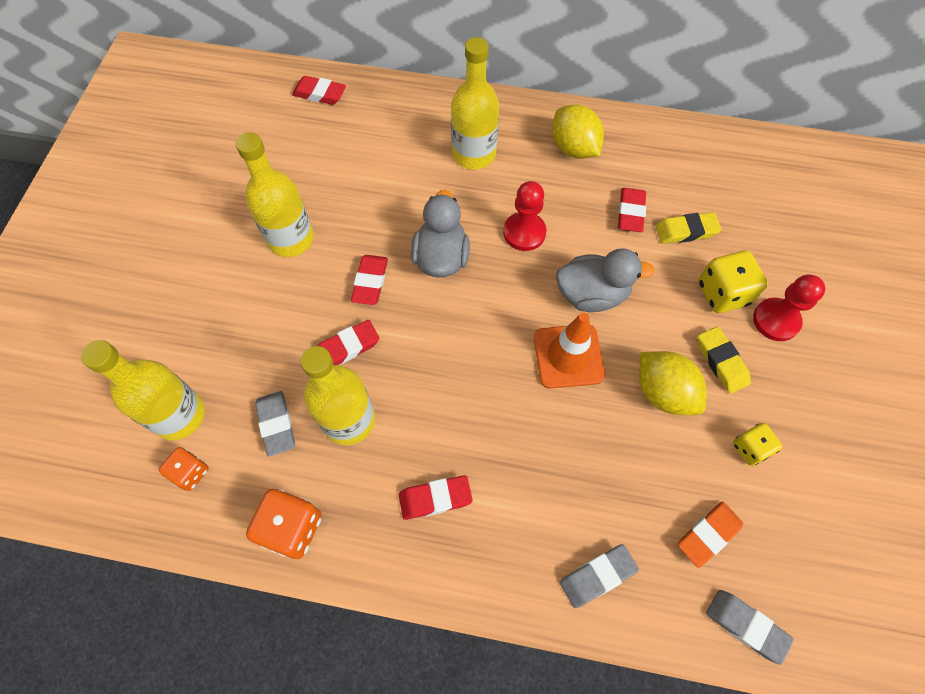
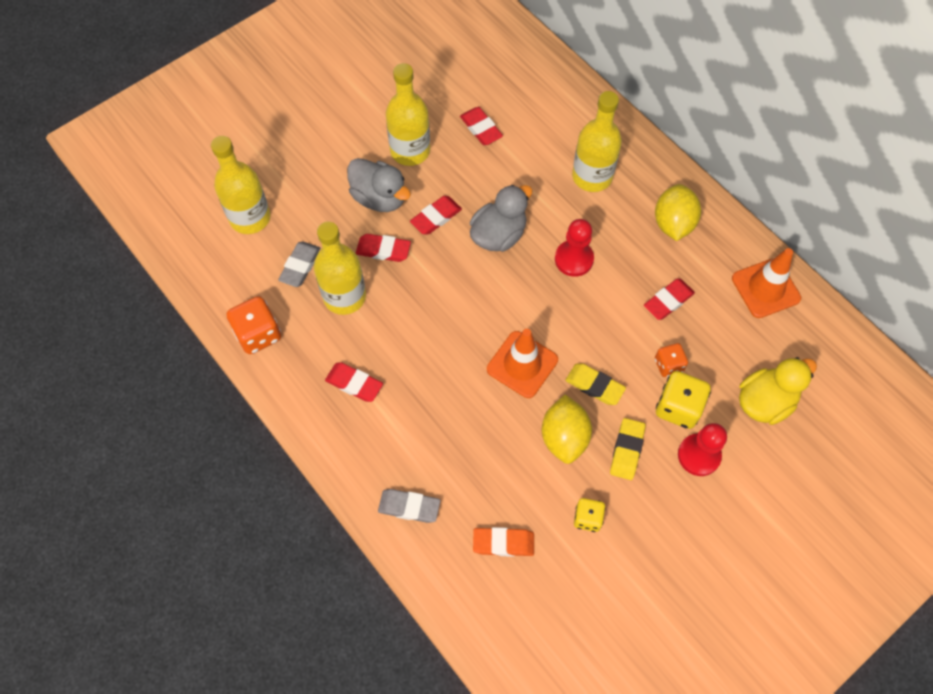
camera: 40 degrees right, 0 degrees up
(190, 472) = (229, 257): orange dice -> orange dice (668, 365)
(320, 94) = (521, 55): red eraser -> red eraser (481, 129)
(591, 295) = (579, 337): grey duck -> grey duck (379, 198)
(686, 231) = (697, 345): yellow eraser -> yellow eraser (594, 386)
(689, 150) = (765, 288): none -> orange traffic cone
(745, 626) = (472, 611): grey eraser -> none
(776, 238) = (765, 401): none -> yellow duck

